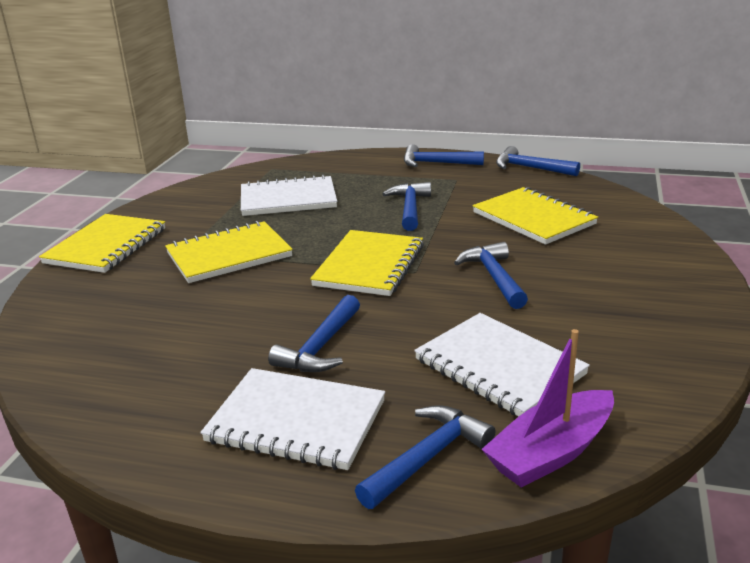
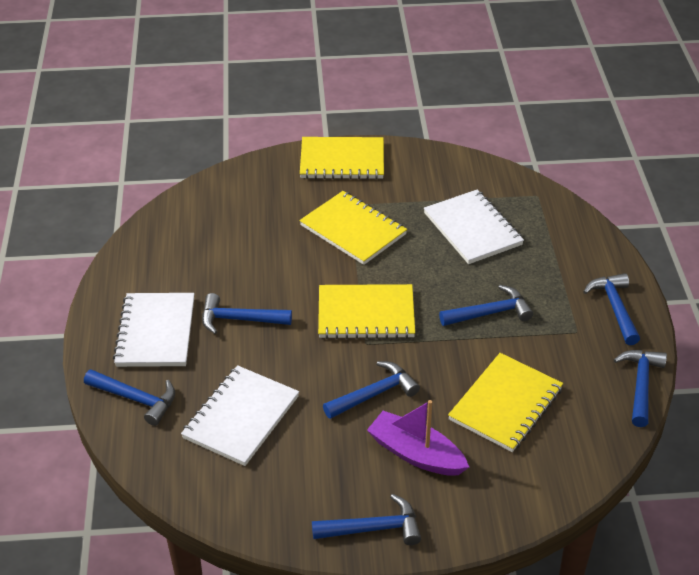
camera: 70 degrees right, 15 degrees up
(551, 452) = (154, 456): purple boat -> purple boat (416, 454)
(691, 303) = (373, 528): none -> blue hammer

